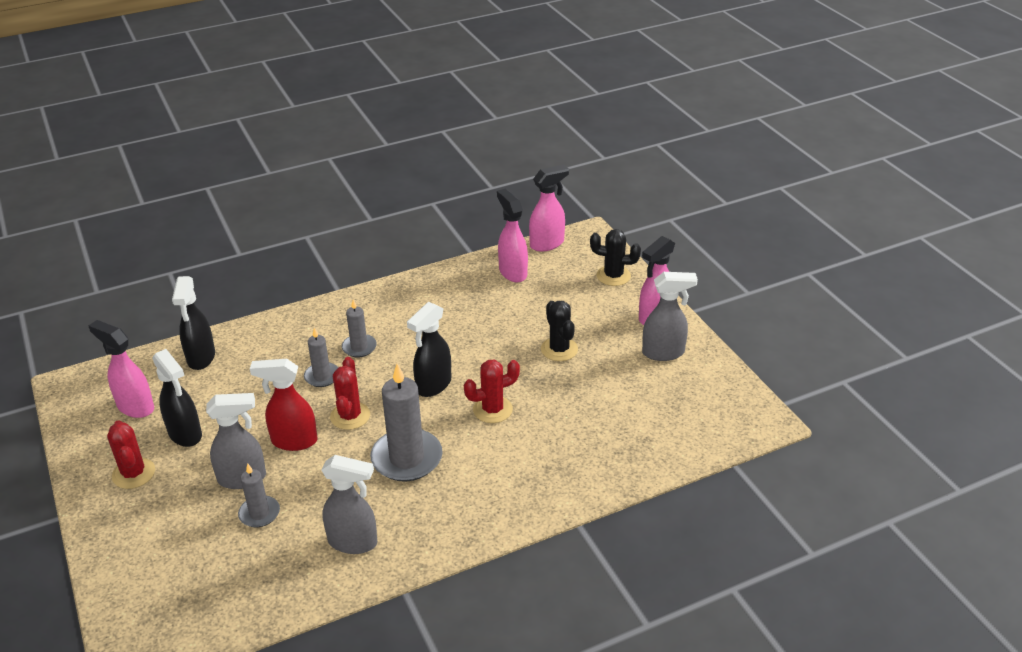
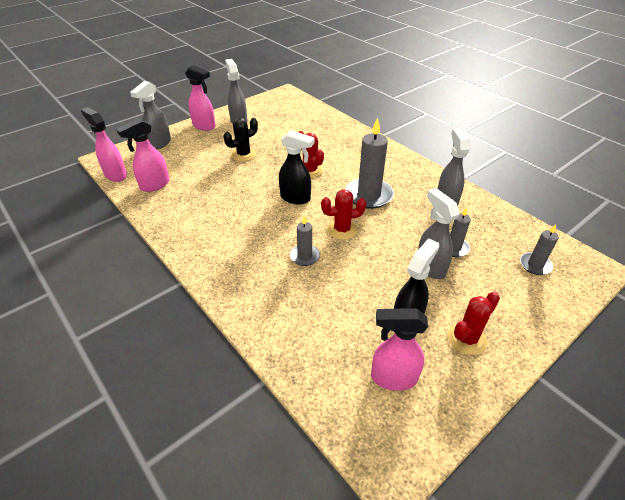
camera: 105 degrees left, 5 degrees up
(135, 407) = (393, 378): pink spray bottle -> pink spray bottle turned 75 degrees clockwise
(201, 358) = (306, 351): black spray bottle -> none
(293, 441) = (380, 251): red spray bottle -> none
(359, 347) = (263, 244): grey candle -> grey candle (535, 265)
(613, 276) = (159, 144): black cactus -> grey spray bottle

